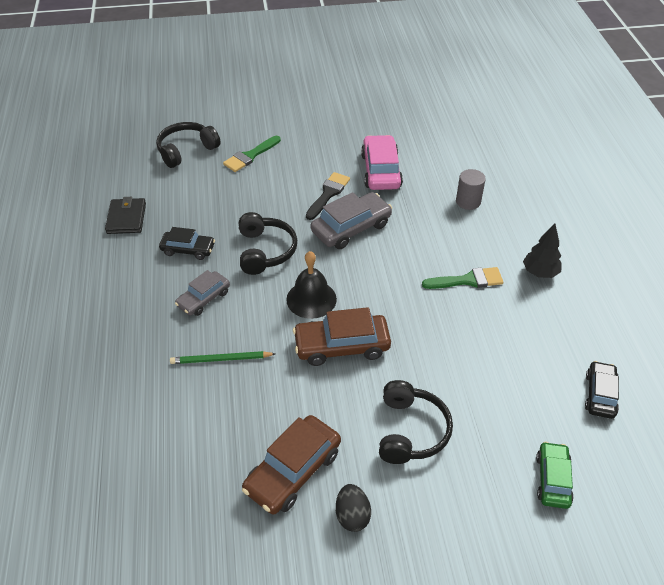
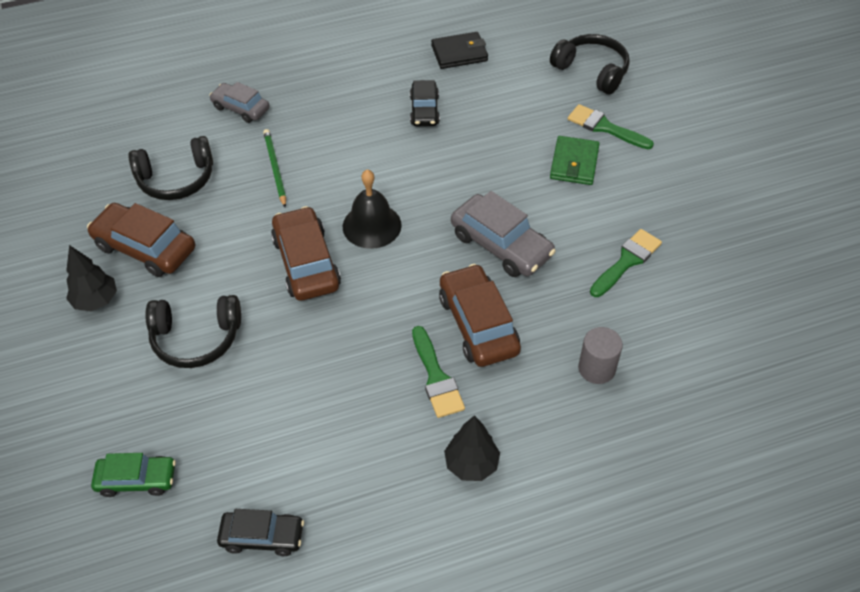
camera: 80 degrees right, 5 degrees up
(203, 298) = (355, 138): grey car -> grey car (241, 108)
(265, 251) = (439, 173): black headphones -> black headphones (176, 179)
(281, 177) = (574, 163): none -> green wallet
(328, 194) = (558, 213): black brush -> none
(352, 515) = (96, 301): black egg -> black tree
(381, 171) = (627, 261): pink car -> green brush
(423, 251) = (478, 324): none -> brown car

